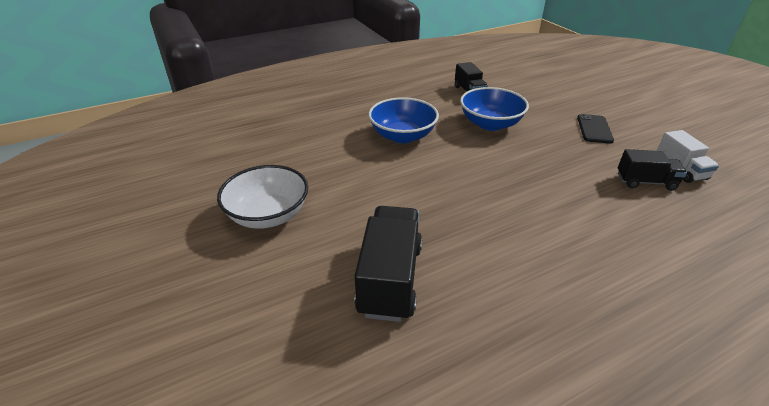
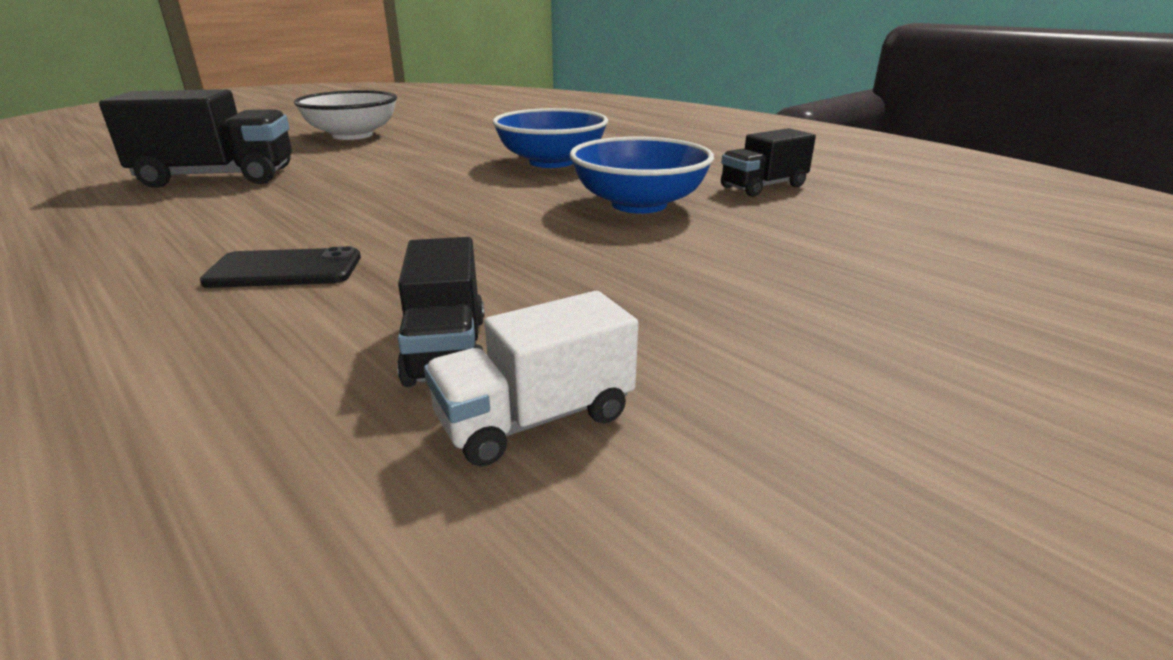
camera: 75 degrees right, 10 degrees down
(594, 129) = (708, 297): black phone -> black phone (285, 270)

